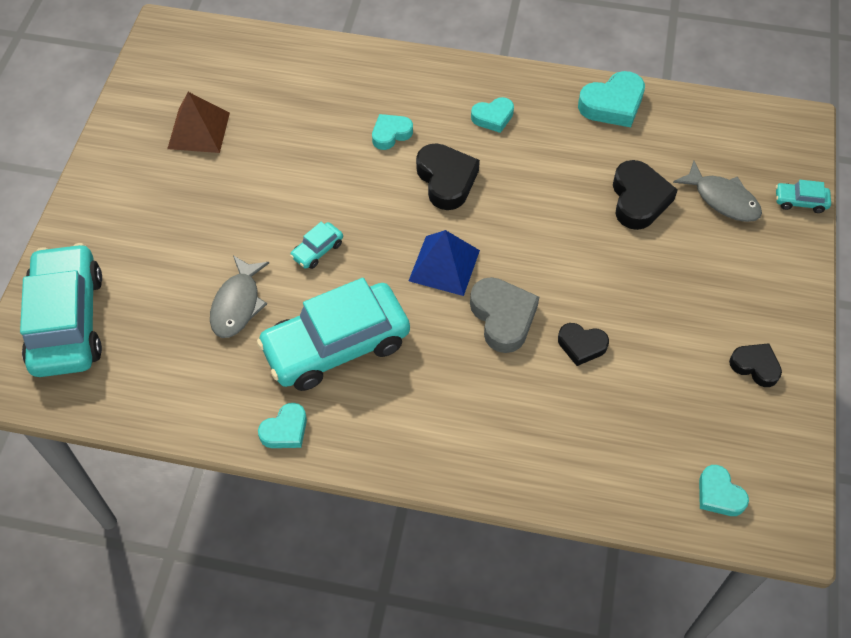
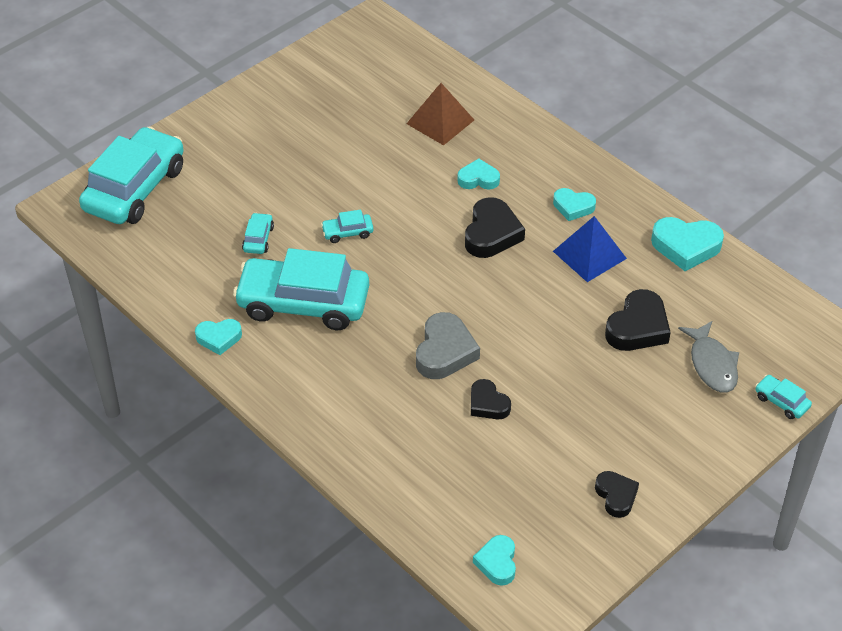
camera: 35 degrees right, 10 degrees down
(199, 130) = (334, 106): brown pyramid -> brown pyramid (440, 122)
(237, 304) = (258, 239): grey fish -> turquoise car
(444, 265) = (433, 292): blue pyramid -> blue pyramid (589, 254)

